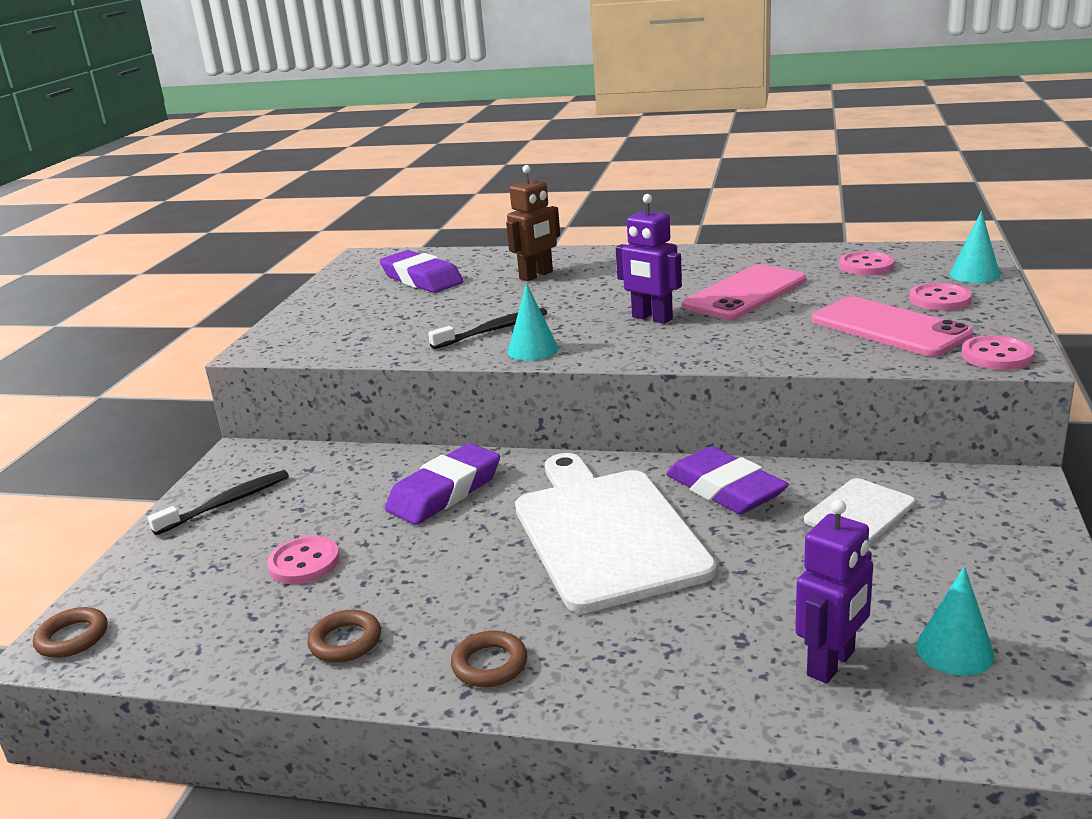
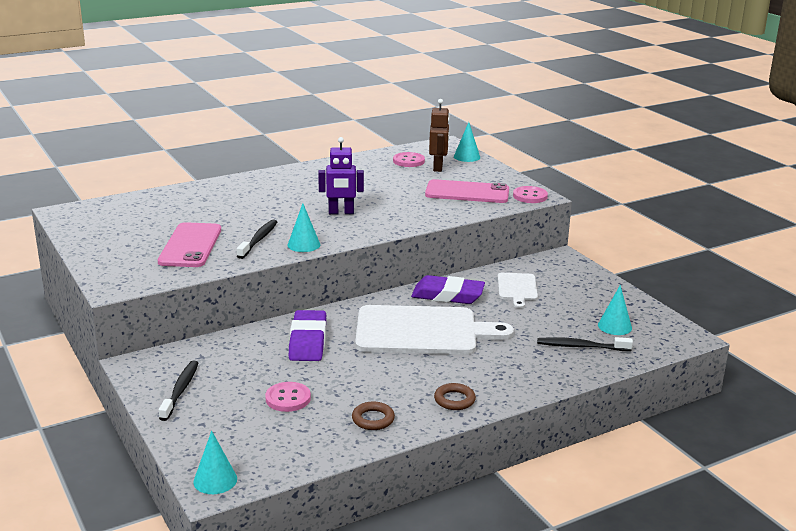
camera: 45 degrees left, 0 degrees up
(72, 638) = (215, 480): brown ring -> turquoise cone
(421, 279) = (144, 219): purple eraser -> none
(536, 275) = (224, 201): brown robot -> brown robot (438, 167)
(606, 533) = (422, 331): white cutting board -> white cutting board turned 150 degrees clockwise
(745, 293) = (369, 188): pink phone -> pink phone (190, 246)
(832, 664) = (581, 347): purple robot -> black toothbrush
(939, 299) = (469, 173): pink button -> none

